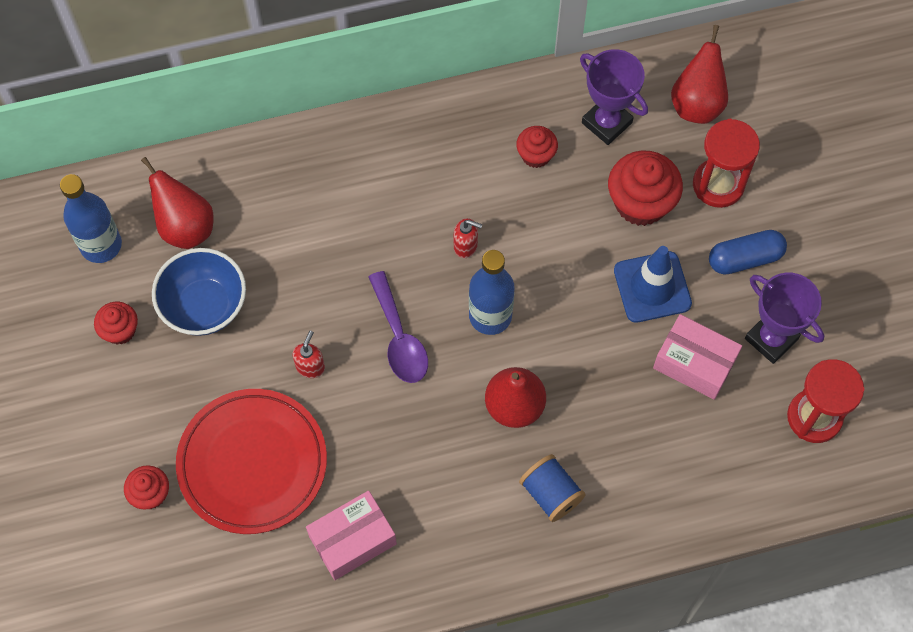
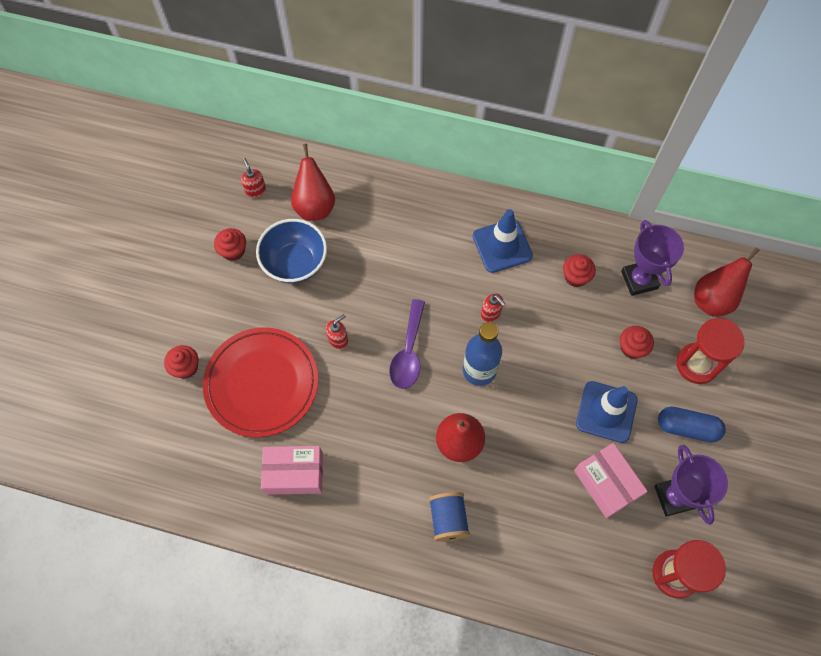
camera: 30 degrees right, 0 degrees up
(101, 245) = (255, 190): blue bottle -> red soap dispenser
(433, 162) = (502, 246): none -> blue traffic cone
(640, 203) = (632, 348): red cupcake -> red cupcake, size x0.57

